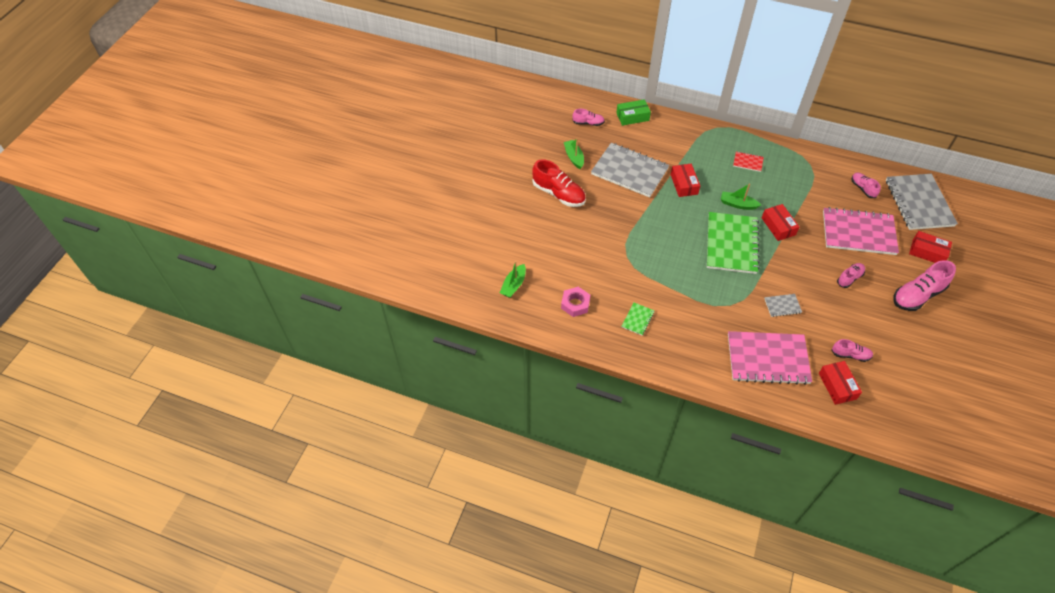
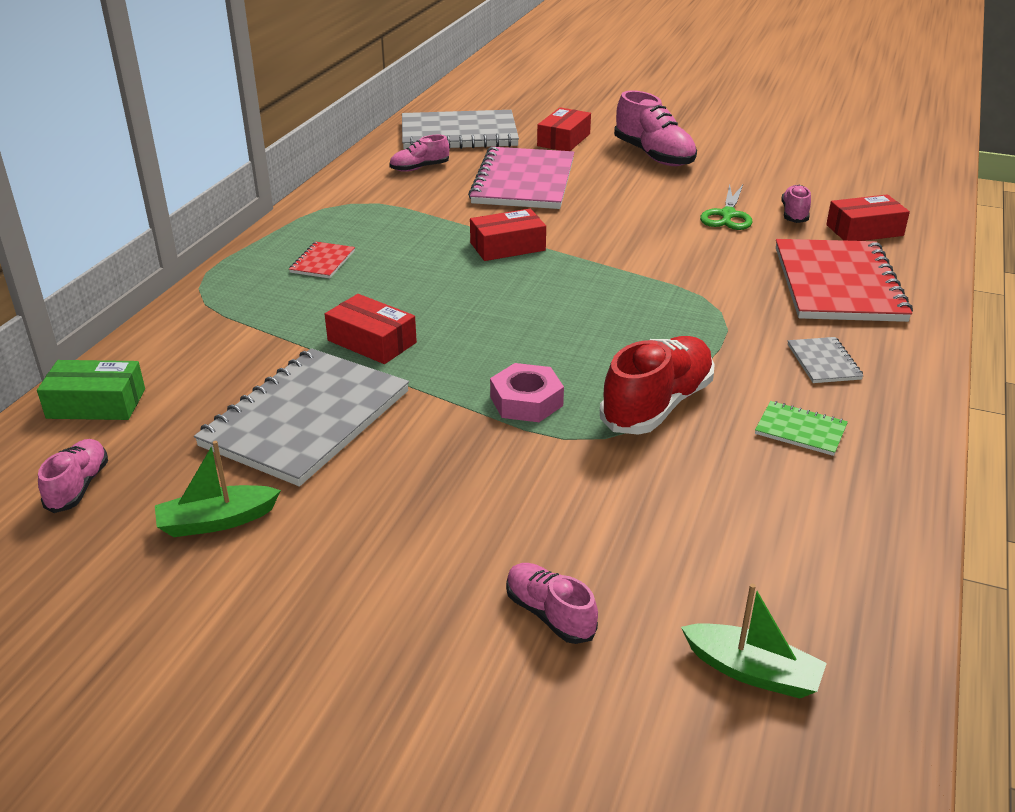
camera: 90 degrees left, 20 degrees down
(559, 194) = (366, 558): red shoe -> red shoe (657, 405)
(575, 304) = (786, 534): pink nut -> pink nut (526, 401)
(632, 117) = (96, 404): green box -> green box turned 75 degrees counterclockwise
(684, 184) = (371, 341): red box -> red box turned 45 degrees clockwise
(731, 244) = (556, 297): green notebook -> none
(737, 204) = (444, 282): green boat -> none
(767, 359) = (838, 284): pink notebook -> red notebook
(782, 306) = (706, 260): grey notebook -> grey notebook (823, 362)
(840, 322) = (727, 215): none -> green scissors
(849, 278) = (628, 198): pink shoe -> pink shoe (549, 614)

